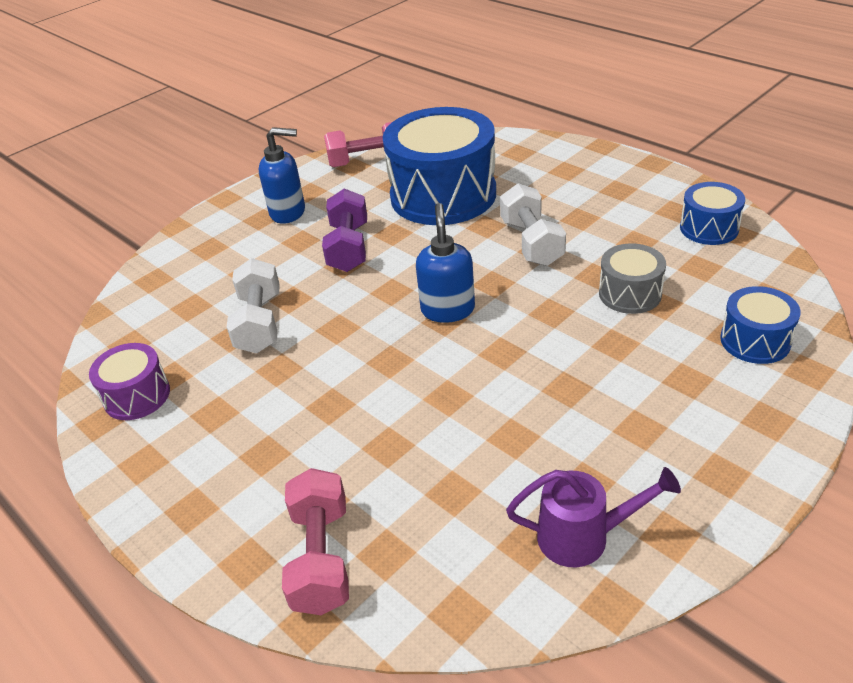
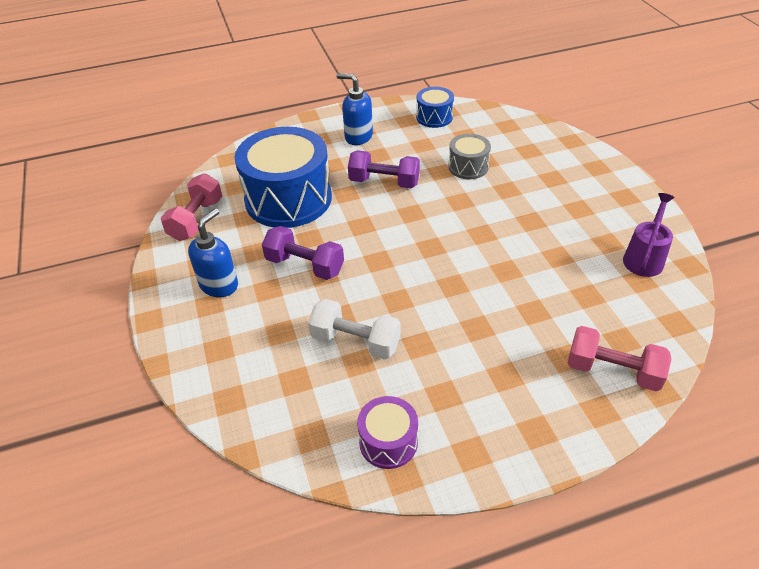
camera: 65 degrees left, 5 degrees up
(448, 309) = (422, 241): blue soap dispenser -> blue soap dispenser (358, 137)
(532, 242) = (384, 182): white dumbbell -> purple dumbbell
(755, 340) = (539, 145): blue drum -> none

